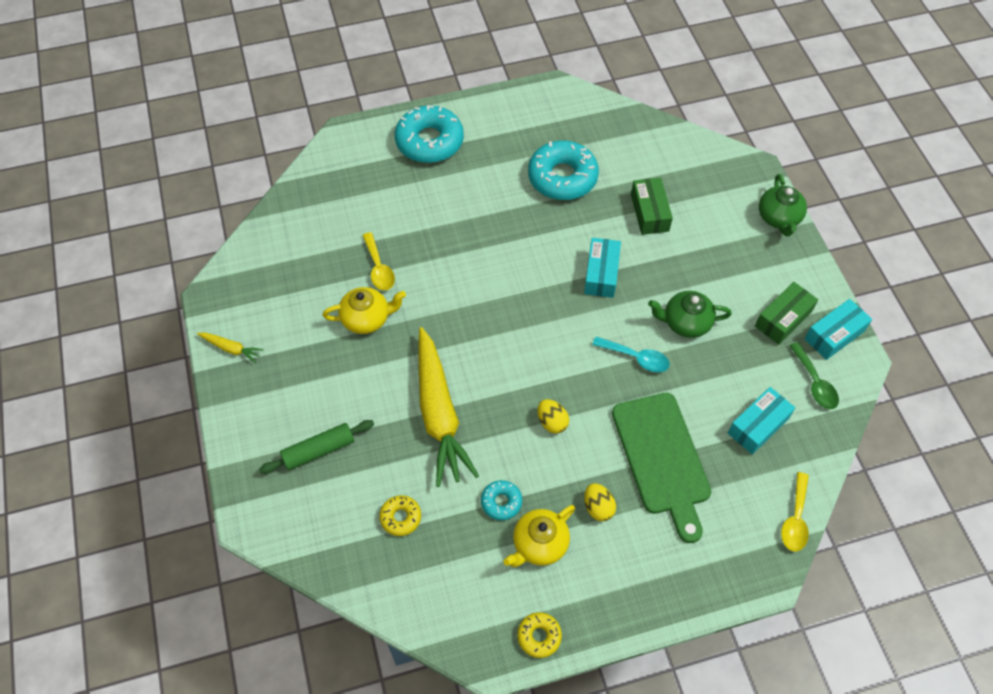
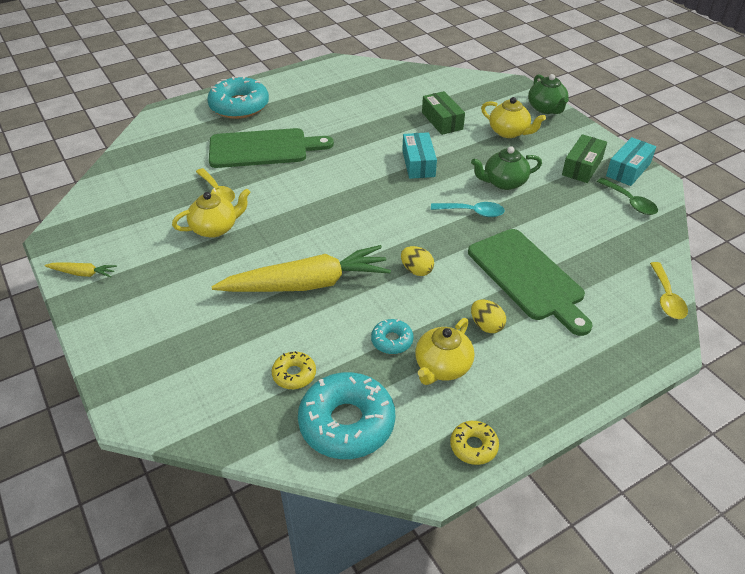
camera: 15 degrees left, 15 degrees down
(319, 450) = (193, 336): green rolling pin -> none
(439, 413) = (307, 284): yellow carrot -> yellow carrot turned 75 degrees counterclockwise
(440, 214) = (263, 148): none -> green cutting board
(562, 177) = (361, 111): turquoise donut -> turquoise donut (347, 423)
(720, 247) = (509, 132): none -> yellow teapot
(758, 426) = (599, 239): turquoise box -> none

